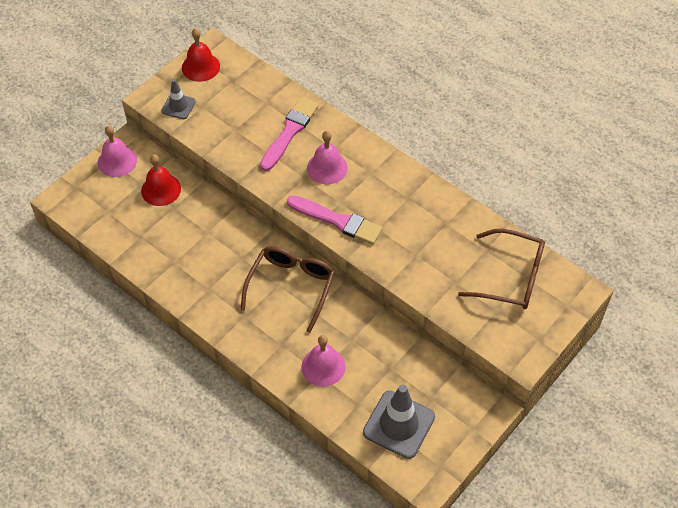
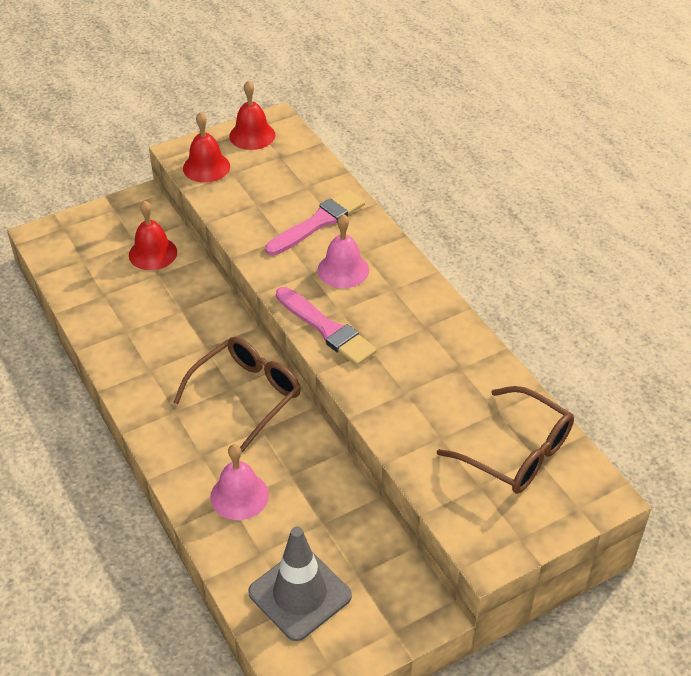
camera: 20 degrees right, 10 degrees down
(117, 161) = (121, 213): pink bell -> none
(178, 106) = (206, 167): grey traffic cone -> red bell

